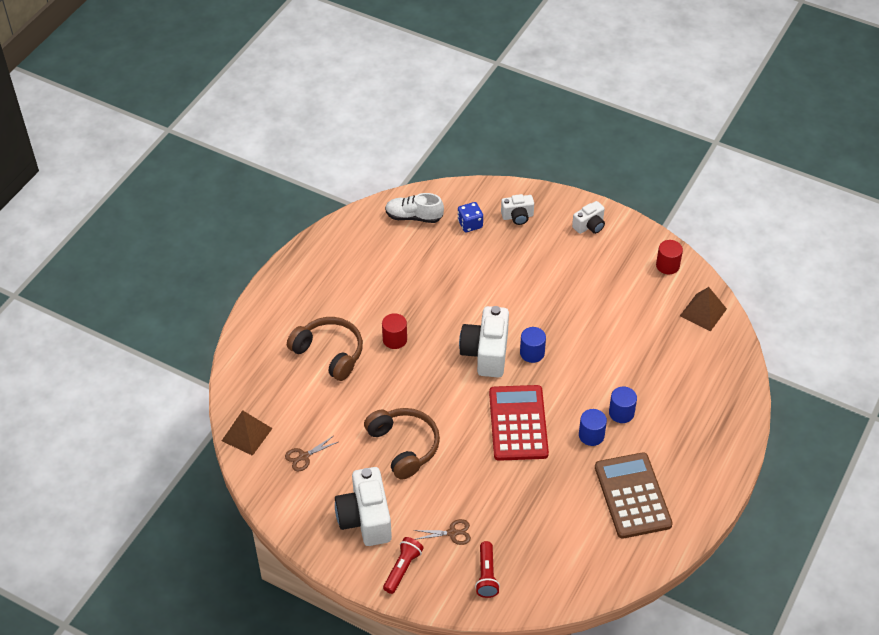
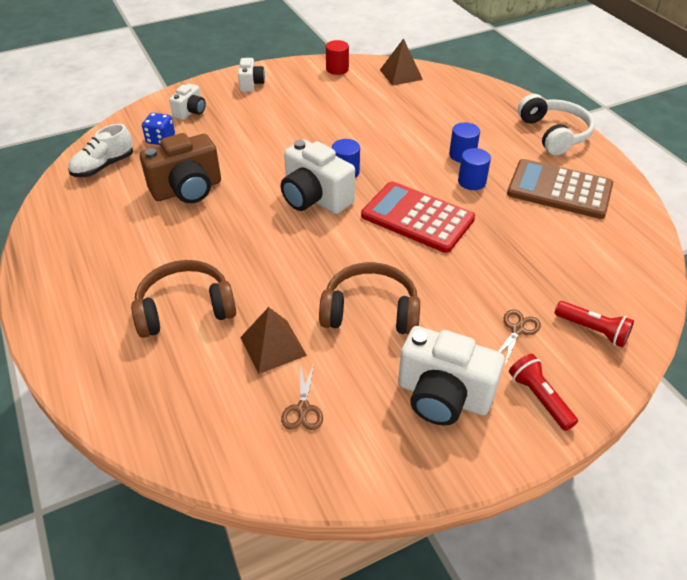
camera: 55 degrees left, 5 degrees down
(246, 434) = (213, 452): brown pyramid -> brown pyramid (273, 346)
(395, 339) = (228, 250): red cylinder -> none
(431, 278) = (187, 190): none -> brown camera
(712, 461) = (554, 134): none -> white headphones

